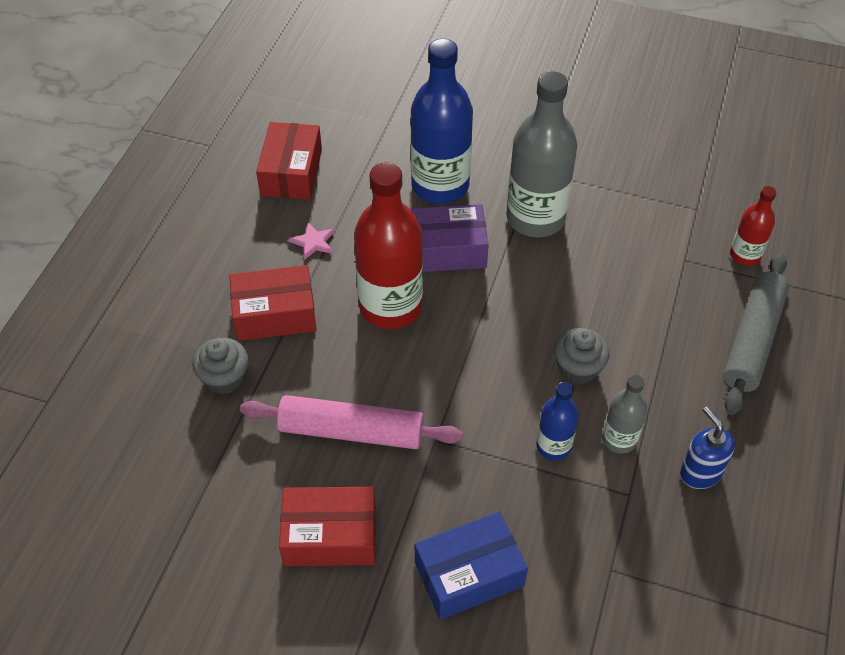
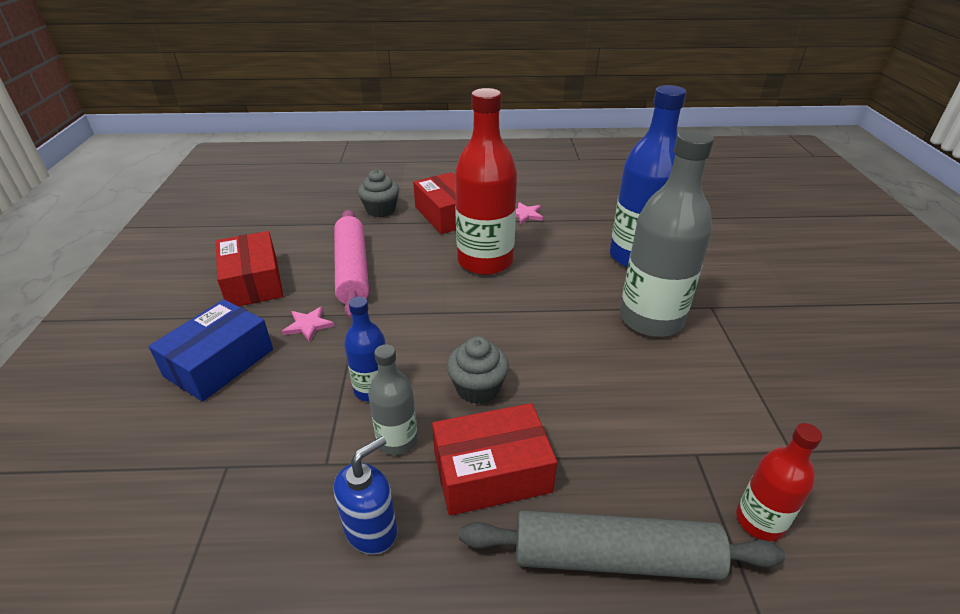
camera: 70 degrees right, 15 degrees down
(291, 172) = (584, 191): red box -> red box (492, 472)
(437, 487) = (308, 325): none -> pink star
(446, 250) = (567, 275): purple box -> none
(469, 574) = (219, 363): blue box -> blue box turned 75 degrees clockwise

